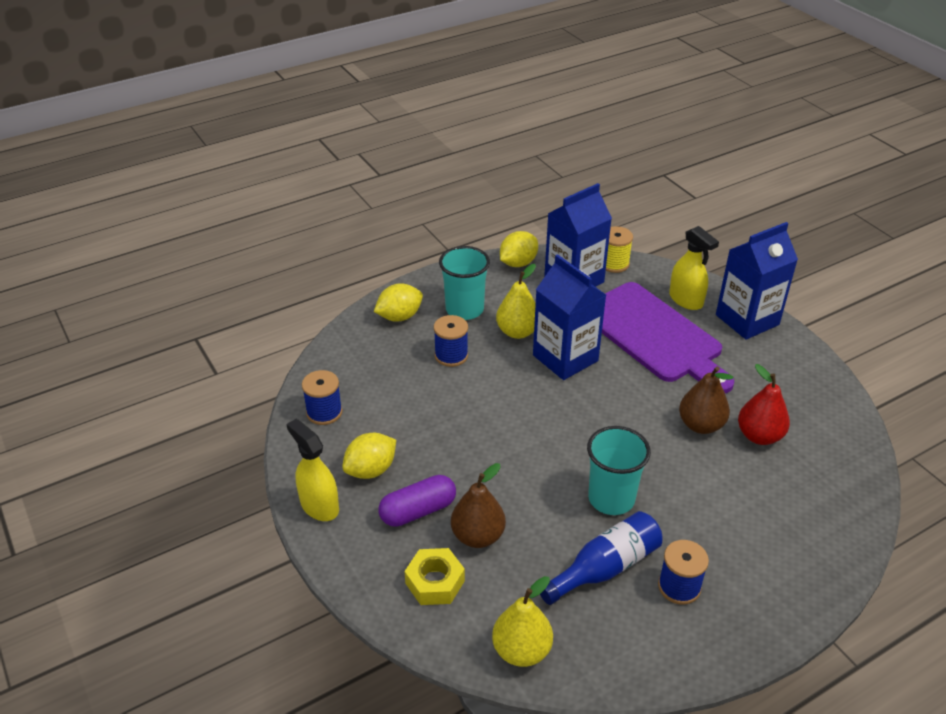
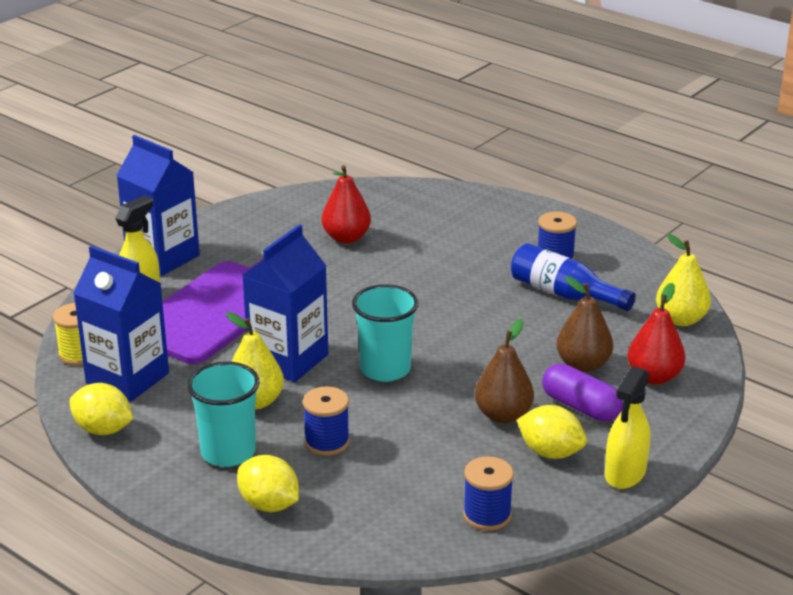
camera: 110 degrees left, 10 degrees down
(435, 582) = (654, 377): yellow nut -> red pear
(611, 498) = (481, 302): turquoise cup -> turquoise cup (385, 369)
(700, 425) = (350, 267): brown pear -> brown pear (503, 415)

